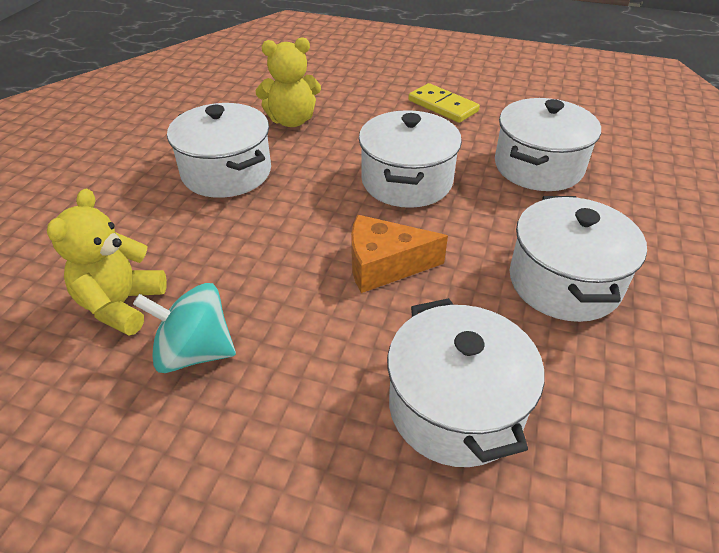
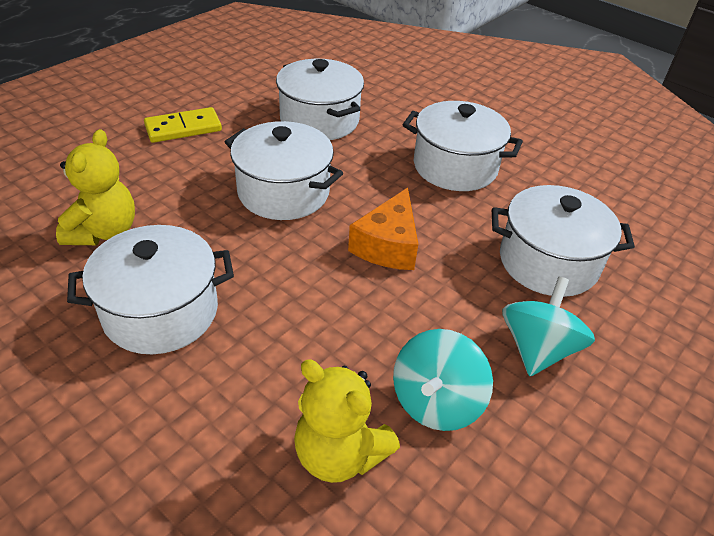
camera: 70 degrees left, 0 degrees up
(300, 422) = (537, 349): none -> turquoise spinning top

